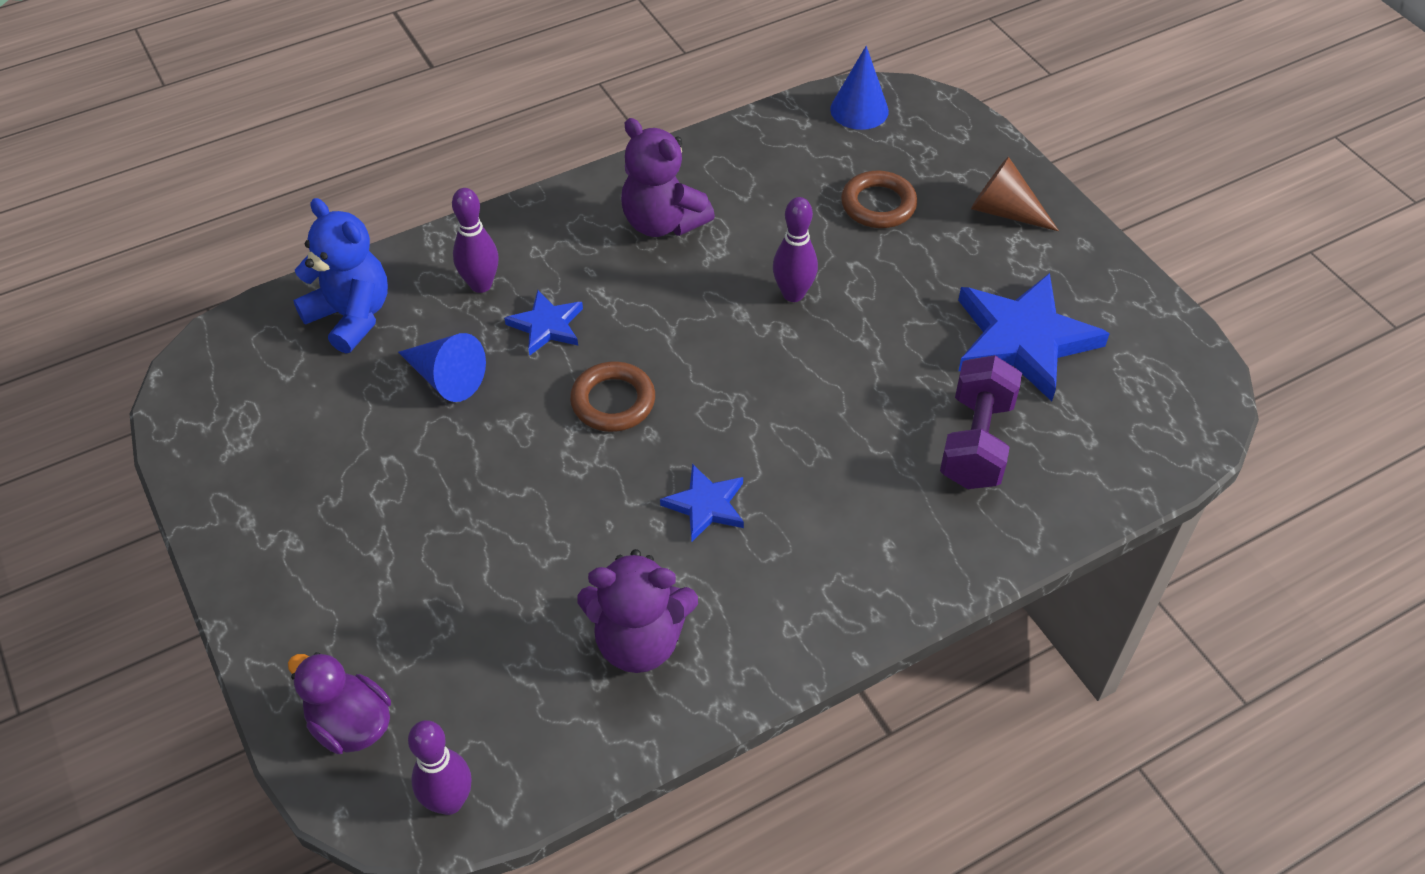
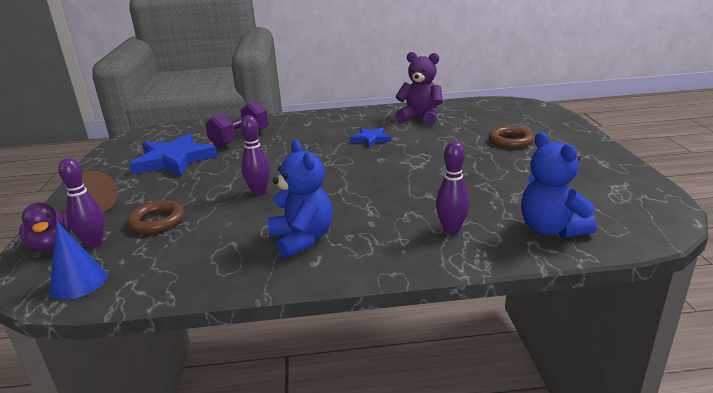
camera: 155 degrees left, 25 degrees down
(350, 724) = (540, 116): purple duck -> purple duck (51, 245)
(446, 378) = (485, 192): blue cone -> none
(449, 801) = (503, 102): purple bowling pin -> purple bowling pin (94, 243)
(547, 326) = (414, 203): blue star -> none
(613, 401) = (392, 170): brown ring -> brown ring (510, 141)
(662, 222) = (302, 239): purple teddy bear -> blue teddy bear

